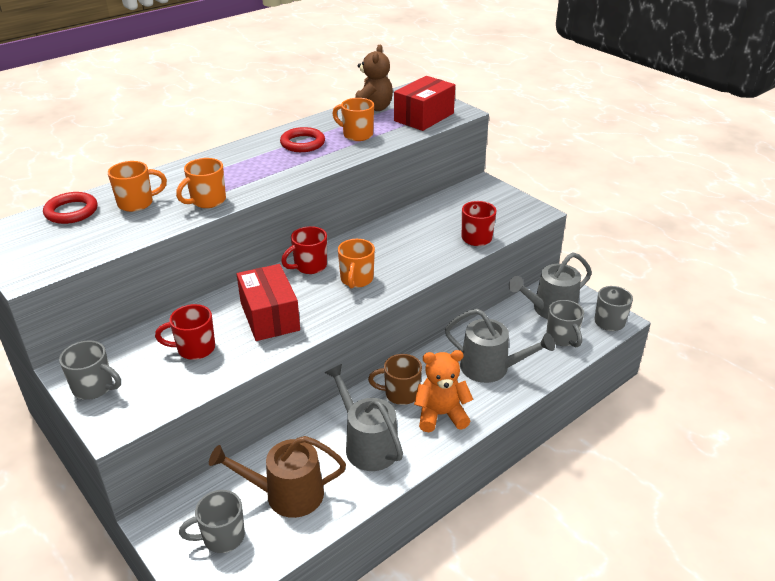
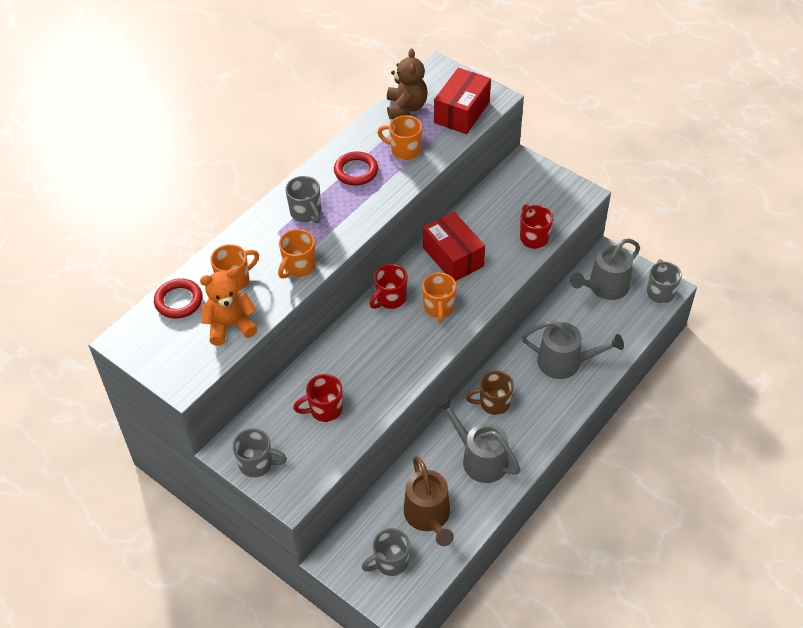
camera: 10 degrees left, 15 degrees up
(270, 316) = (376, 363): red box -> red box (453, 257)
(287, 494) = (428, 516): brown watering can -> brown watering can turned 90 degrees counterclockwise
(441, 415) = (534, 418): orange teddy bear -> orange teddy bear (230, 325)
(562, 338) = (621, 318): grey mug -> grey mug (306, 213)

